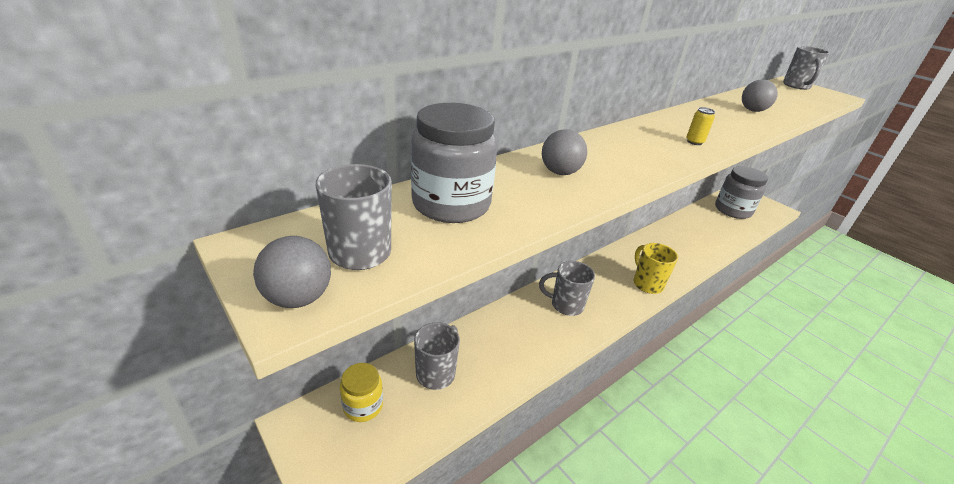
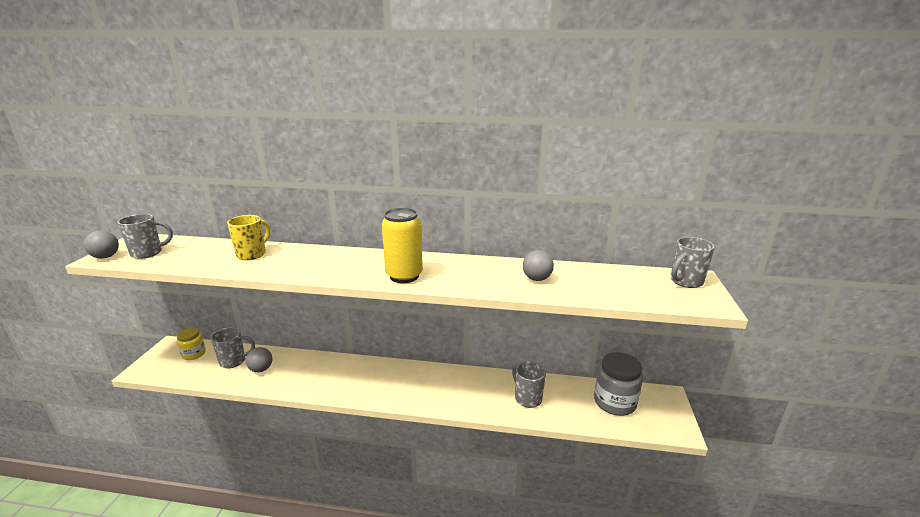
camera: 50 degrees right, 10 degrees down
(451, 204) = (209, 252): grey jar -> none
(560, 172) = (282, 258): grey ball -> grey ball (261, 369)
(565, 305) = (341, 374): grey mug -> grey mug (527, 398)
(647, 284) = (412, 397): yellow mug -> yellow mug (252, 254)
(694, 142) = (404, 276): yellow can -> yellow can, size x2.46

